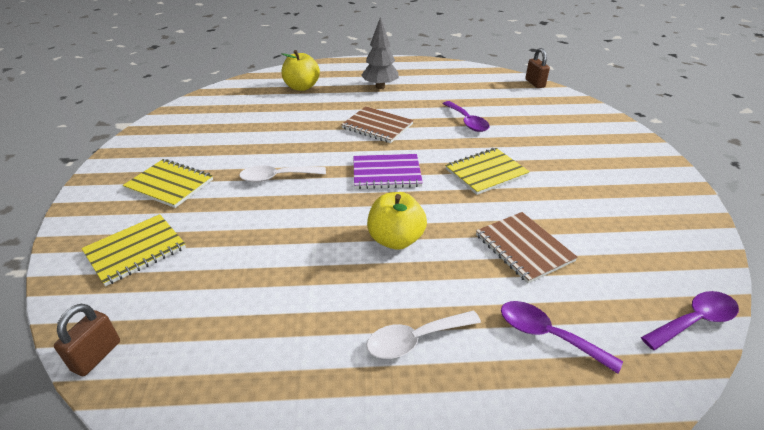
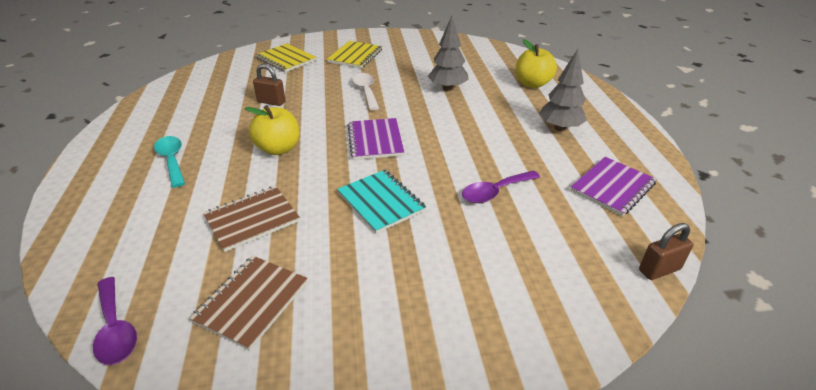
camera: 85 degrees right, 0 degrees up
(96, 356) = (206, 66): brown padlock -> brown padlock (271, 102)
(292, 127) = (447, 88): none -> grey tree
(377, 126) = (463, 131): brown notebook -> brown notebook (252, 302)
(415, 340) = (172, 160): white spoon -> turquoise spoon
(458, 82) = (612, 187): none -> purple notebook
(486, 172) = (381, 202): yellow notebook -> turquoise notebook
(547, 335) = (147, 223): purple spoon -> none

